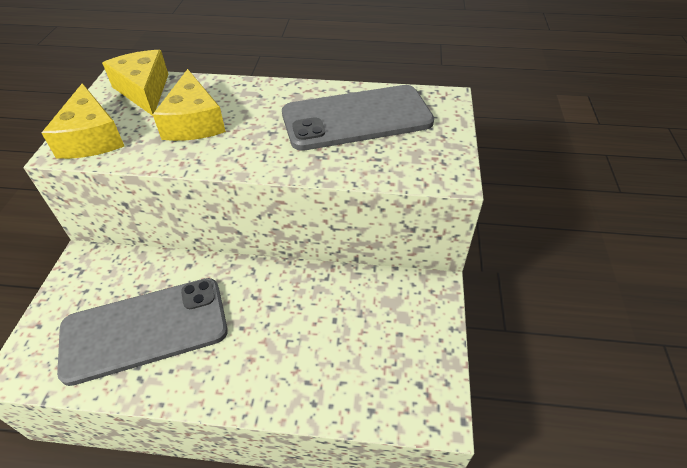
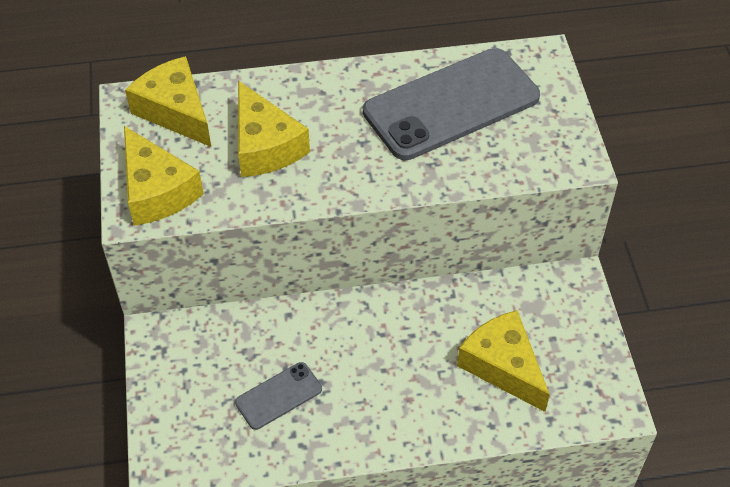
camera: 15 degrees left, 5 degrees up
(145, 329) = (278, 396): grey phone -> grey phone, size x0.46
(345, 348) = (503, 366): none -> yellow cheese

